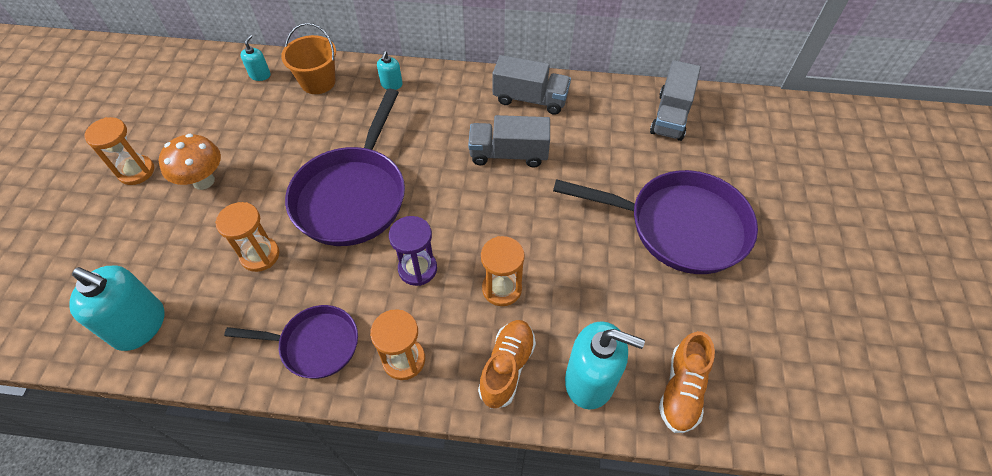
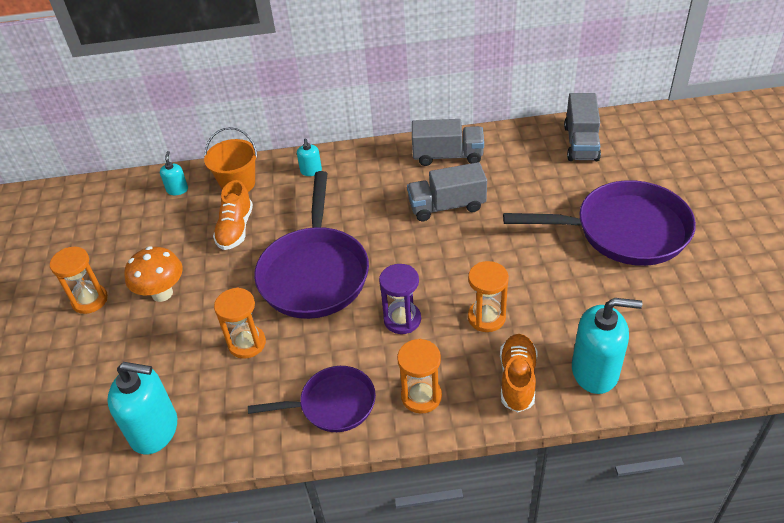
camera: 10 degrees left, 10 degrees down
(681, 390) = (677, 359): orange shoe -> orange shoe (235, 229)

